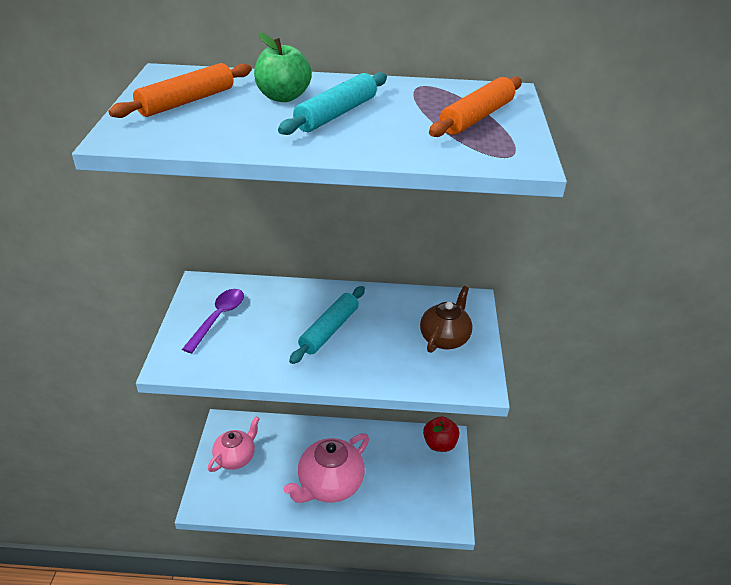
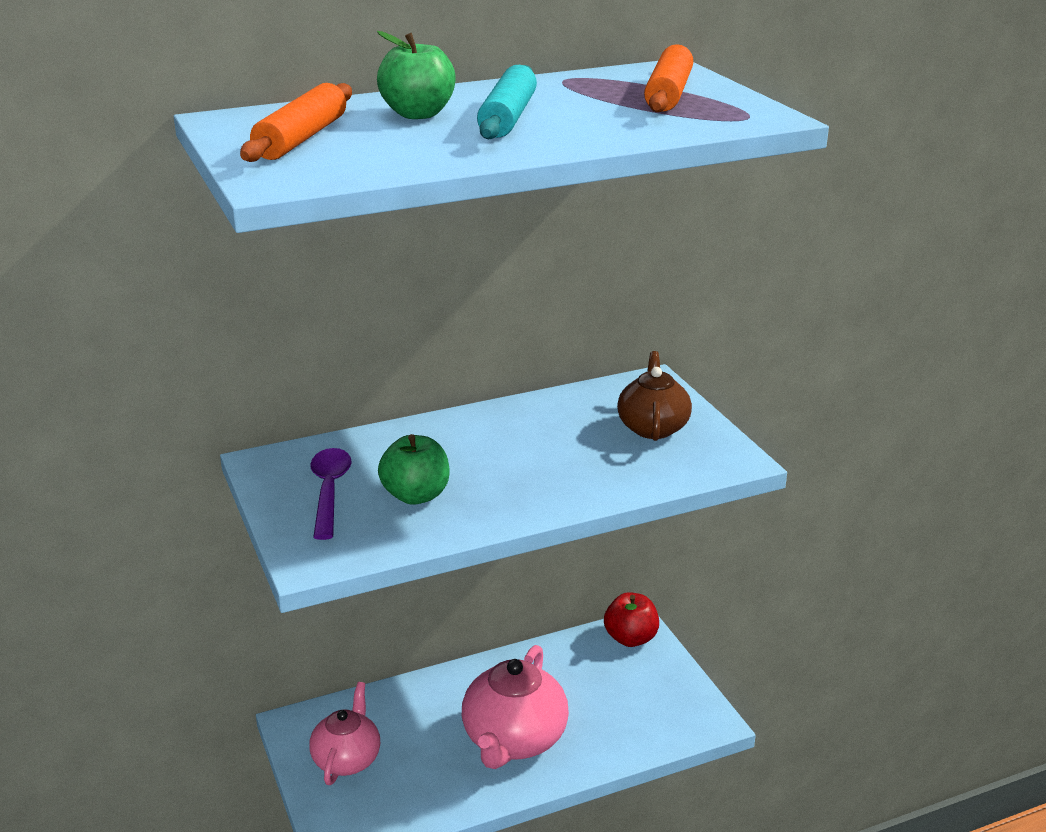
camera: 25 degrees left, 10 degrees down
(262, 339) = (416, 495): none -> green apple
(329, 330) = (499, 460): turquoise rolling pin -> none

